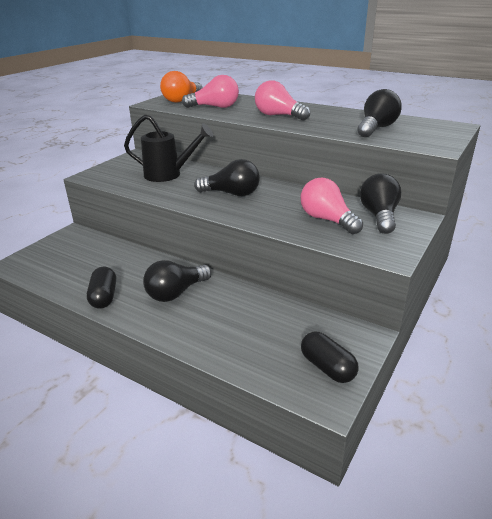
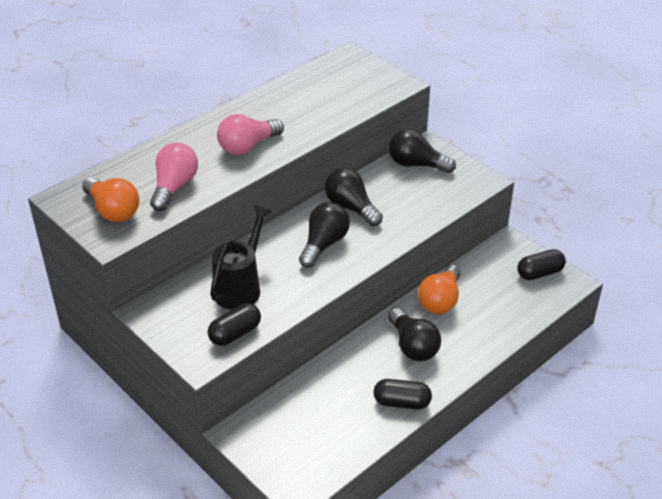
camera: 75 degrees left, 10 degrees up
(118, 180) = (235, 333): none -> black capsule
(244, 300) = (440, 300): none -> orange light bulb
(327, 220) = (411, 196): pink light bulb -> none
(376, 128) = (332, 98): black light bulb -> black light bulb (351, 207)

